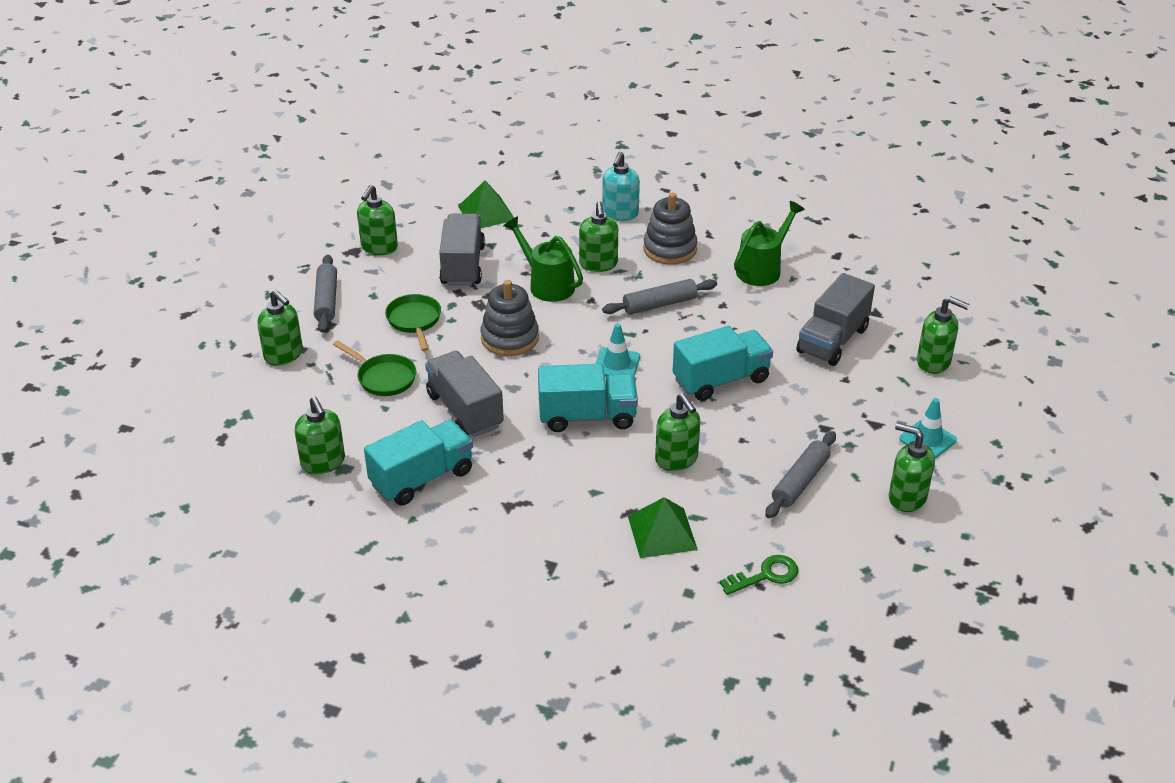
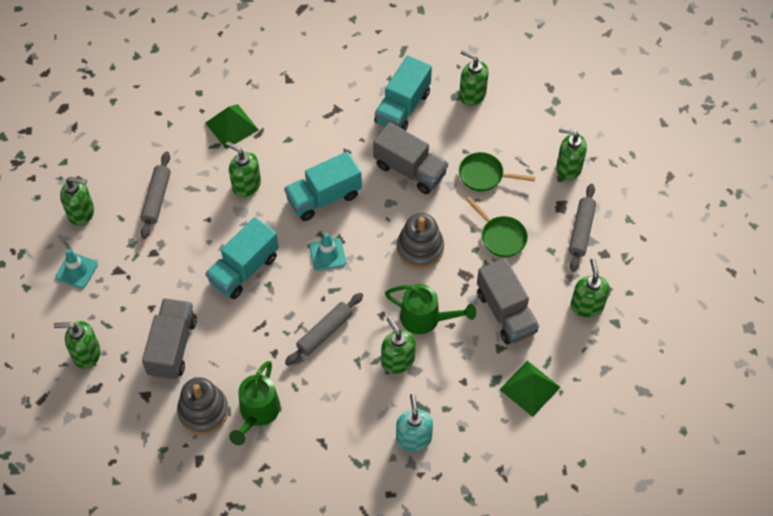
camera: 155 degrees right, 20 degrees up
(326, 300) = (581, 231): grey rolling pin -> grey rolling pin turned 45 degrees clockwise
(670, 249) = (347, 406): grey stacking toy -> grey stacking toy (203, 411)
(765, 575) = (157, 120): green key -> none

